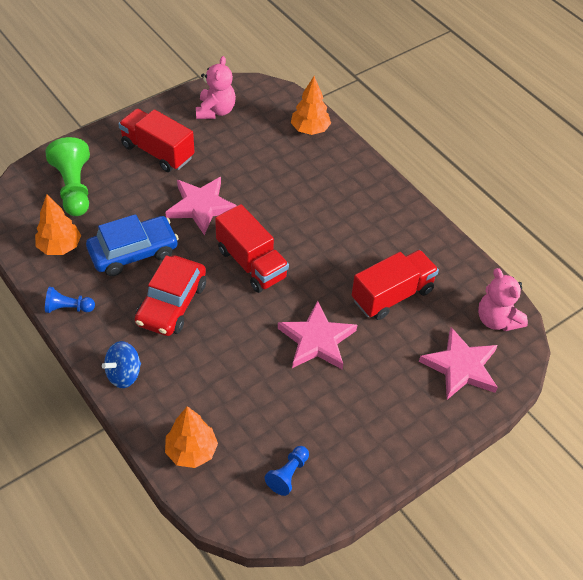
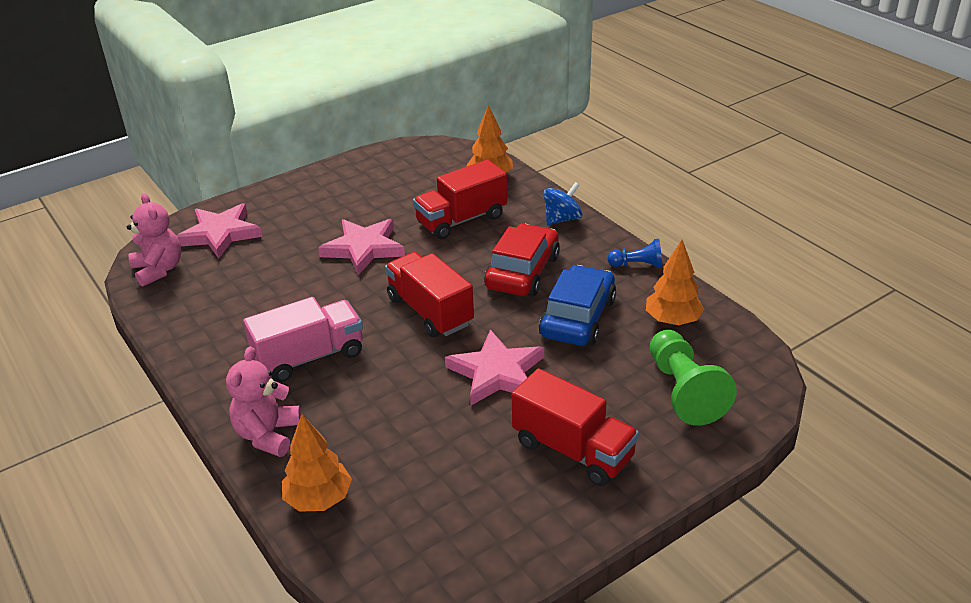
camera: 175 degrees left, 15 degrees down
(133, 252) = (578, 318): blue car -> blue car turned 135 degrees clockwise
(215, 111) = (483, 530): pink teddy bear -> pink teddy bear (268, 435)
(288, 474) = (406, 168): blue pawn -> none
(339, 225) = (309, 357): none -> pink truck
(392, 295) = (267, 287): red truck -> red truck (461, 220)

